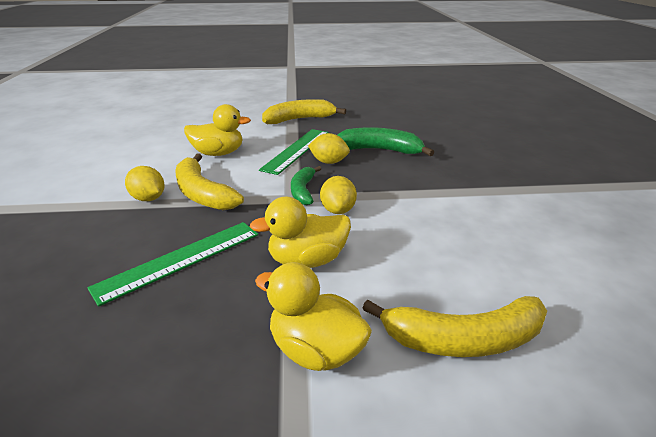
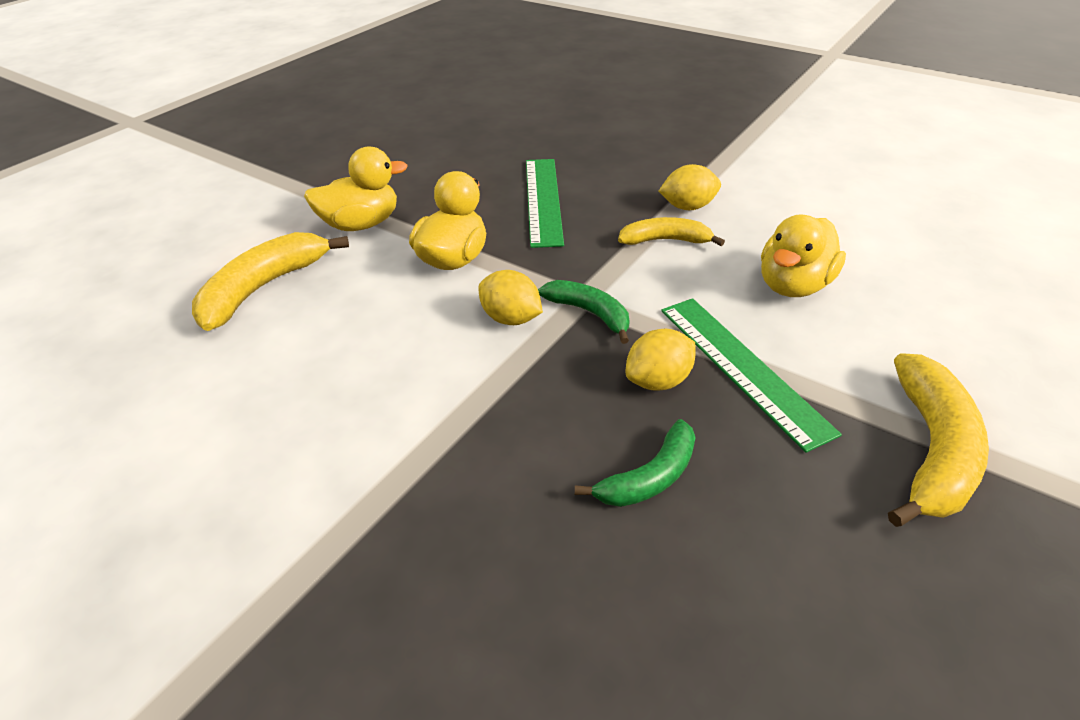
camera: 130 degrees right, 10 degrees up
(202, 193) = (665, 240): yellow banana -> yellow banana, size x0.63
(380, 150) = (649, 477): green banana -> green banana, size x0.63

